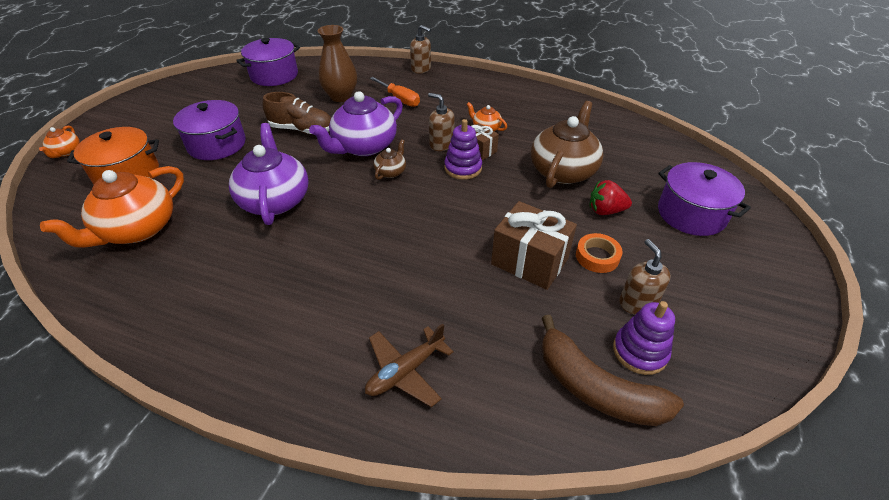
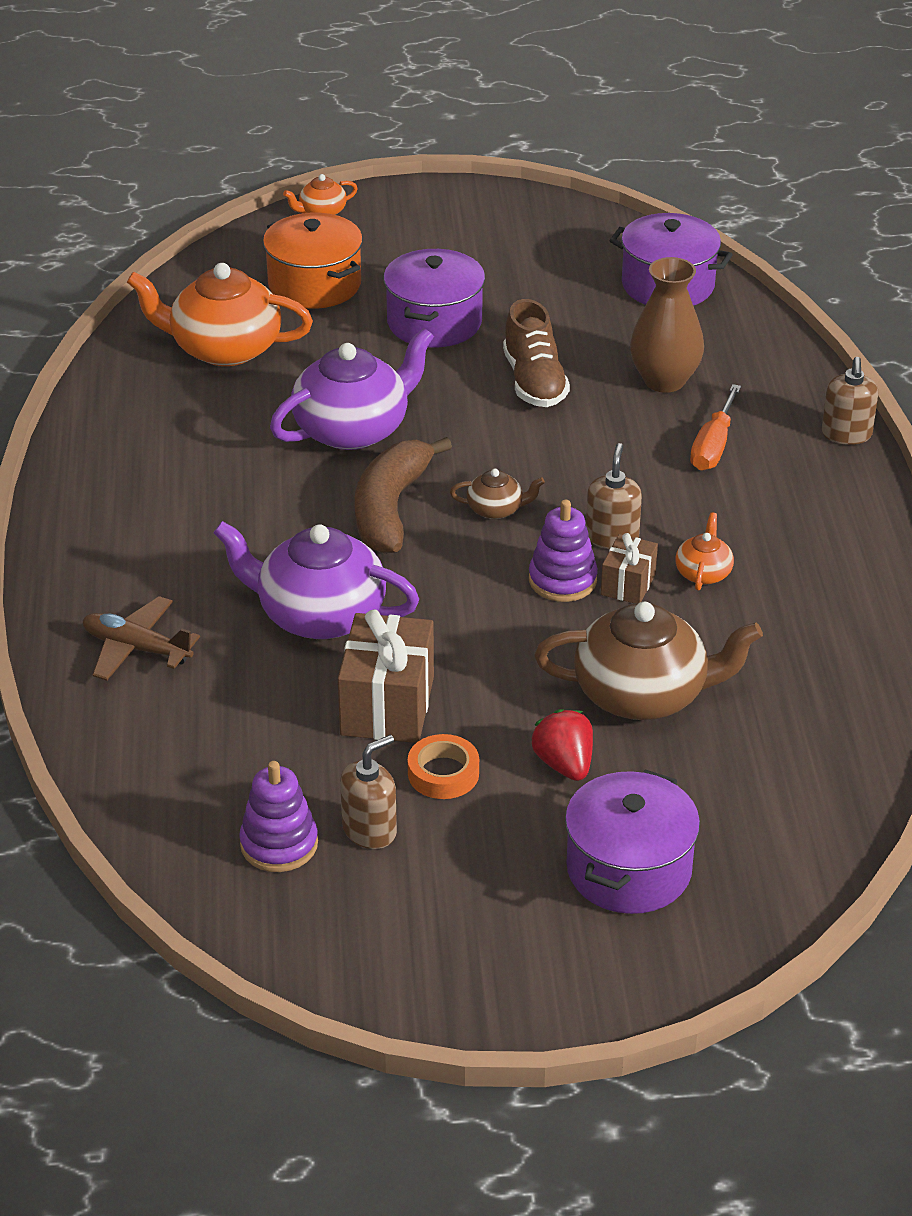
camera: 65 degrees right, 5 degrees down
(364, 146) = (539, 459): purple teapot -> purple teapot (319, 615)
(596, 388) = (198, 813): brown banana -> brown banana (391, 509)

